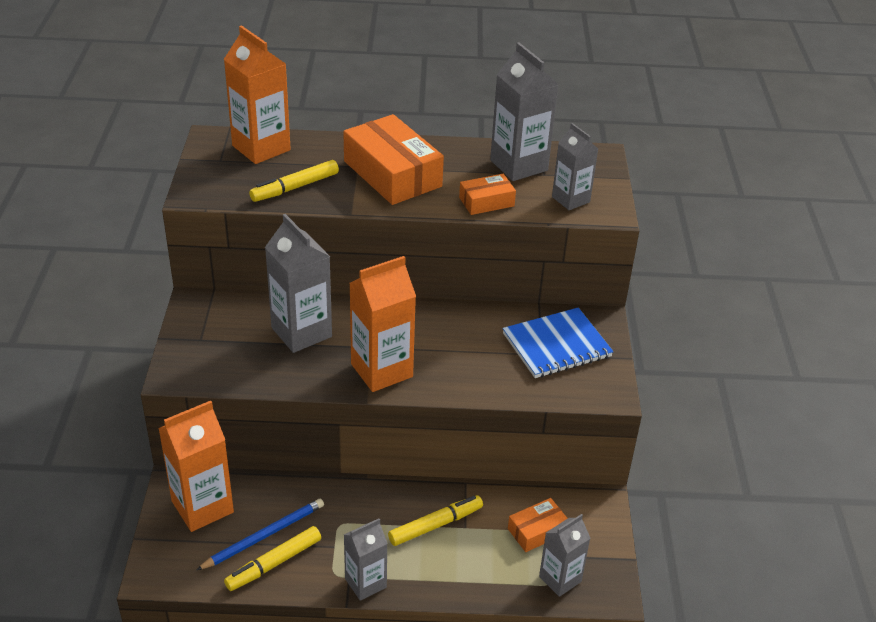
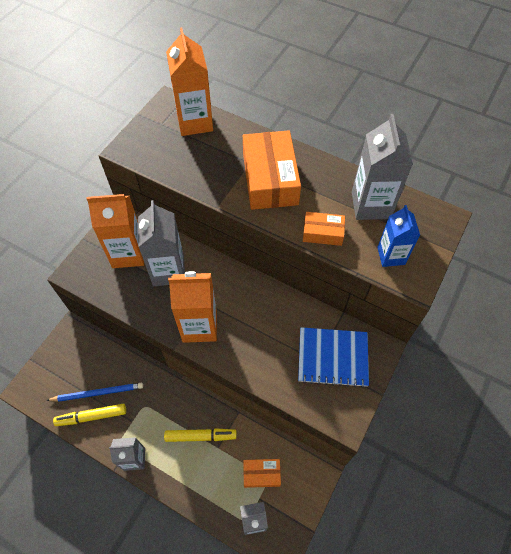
camera: 30 degrees right, 20 degrees up
(202, 507) = (77, 354): orange carton -> orange carton (128, 253)
(295, 187) = (194, 167): yellow marker -> none
(570, 199) = (391, 256): grey carton -> blue carton

